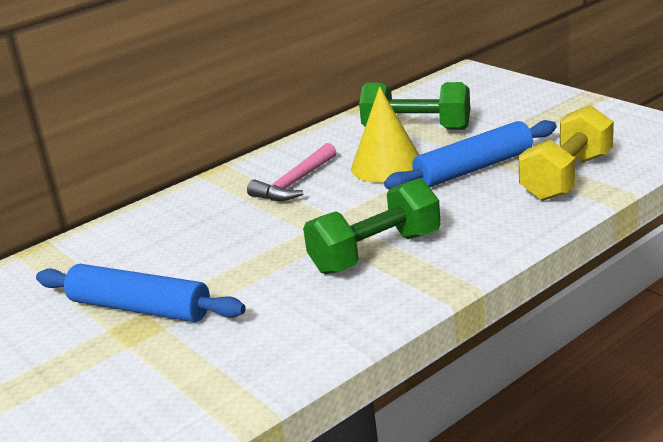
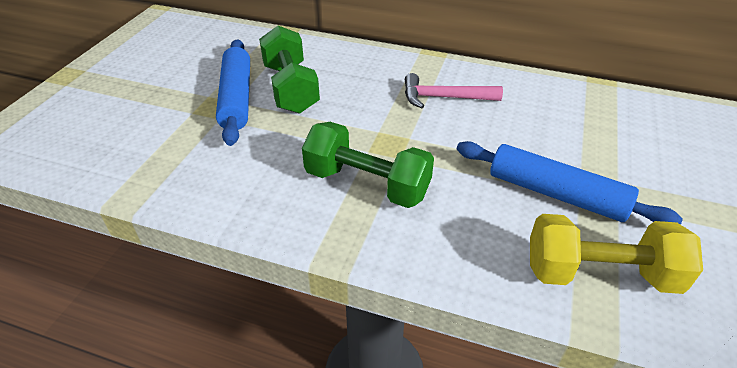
camera: 55 degrees right, 15 degrees up
(386, 166) = (513, 136): yellow cone -> none
(416, 129) = (595, 129): green dumbbell -> green dumbbell (290, 88)

